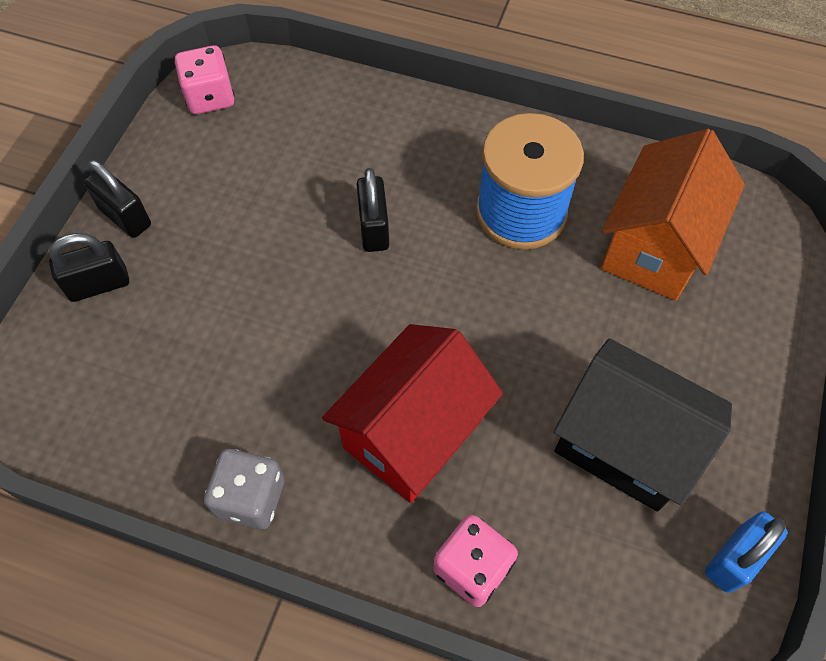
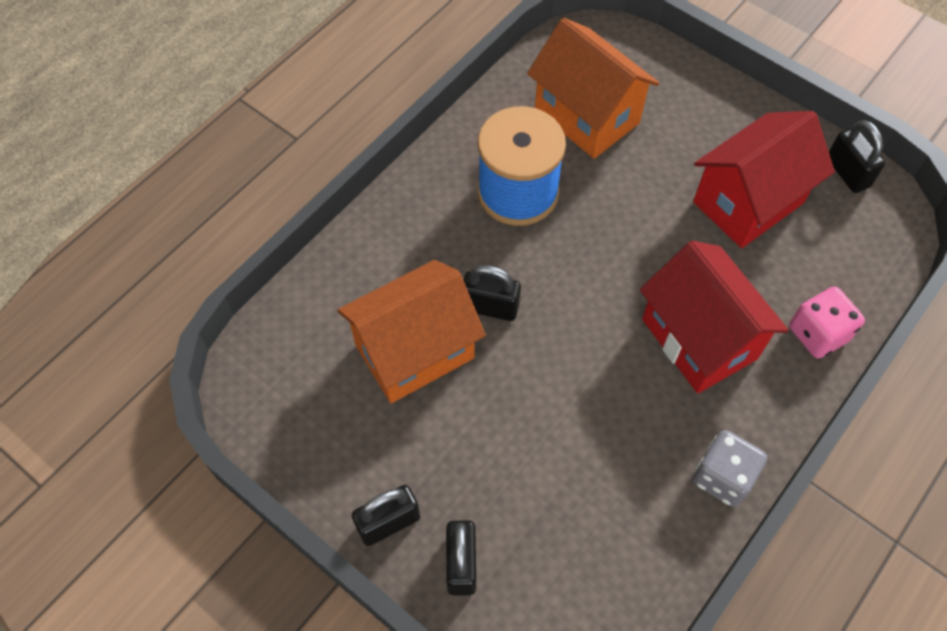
camera: 70 degrees left, 0 degrees up
(210, 97) = (267, 407): pink dice -> none
(302, 183) = (414, 351): none -> orange house
(624, 445) = (748, 202): black house -> red house
(734, 558) = (847, 172): blue padlock -> black padlock

